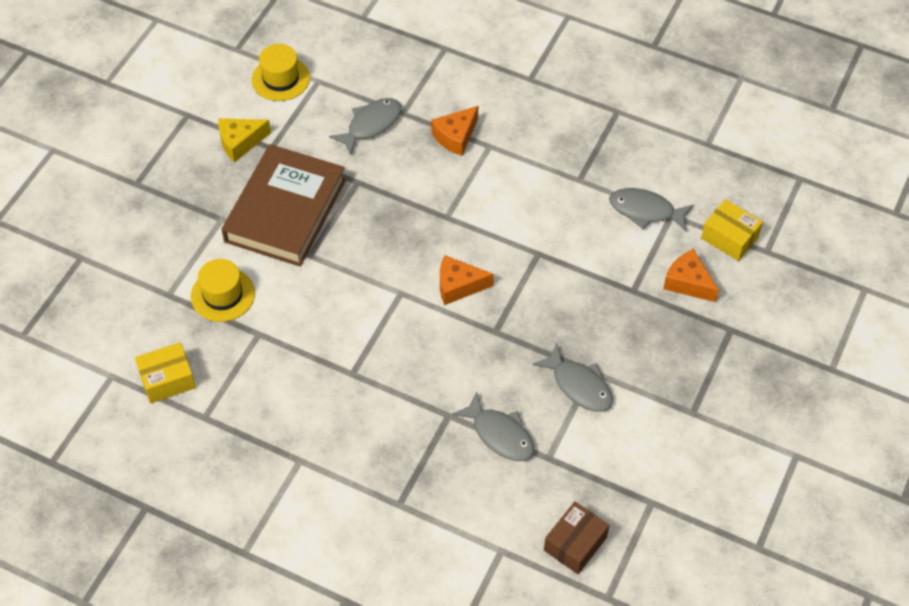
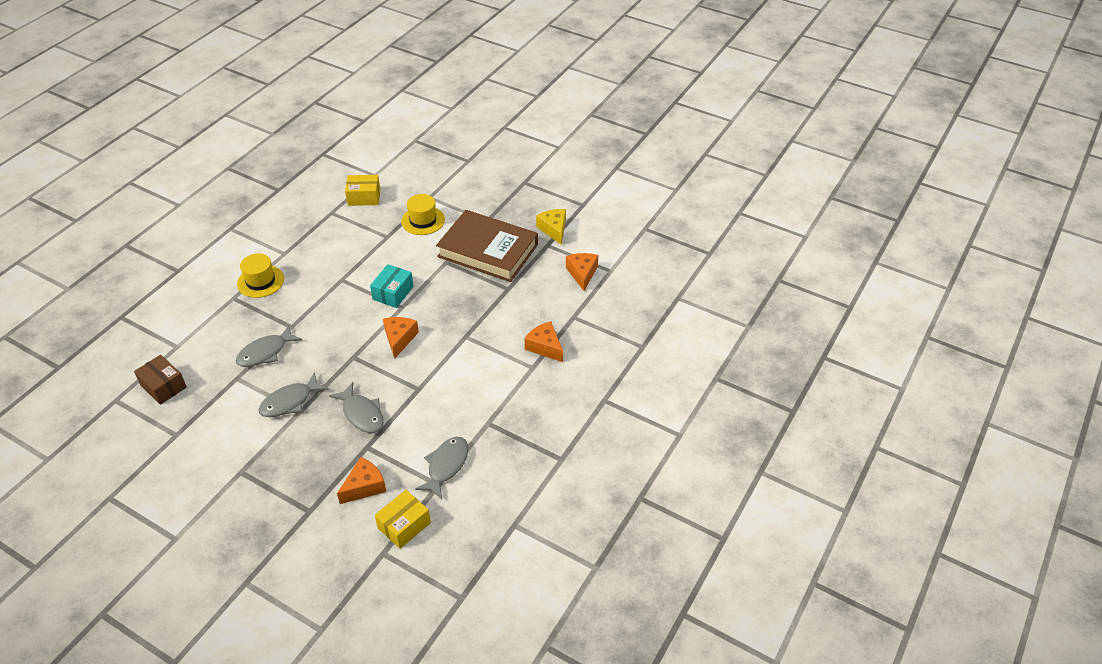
camera: 95 degrees right, 10 degrees down
(167, 380) = (364, 197): yellow box -> yellow box turned 75 degrees counterclockwise
(280, 79) = (614, 250): yellow hat -> yellow hat (260, 281)
(326, 108) = (582, 274): none -> orange cheese
(371, 125) = (563, 298): grey fish -> grey fish (362, 414)
(375, 307) = (393, 293): none -> turquoise box

